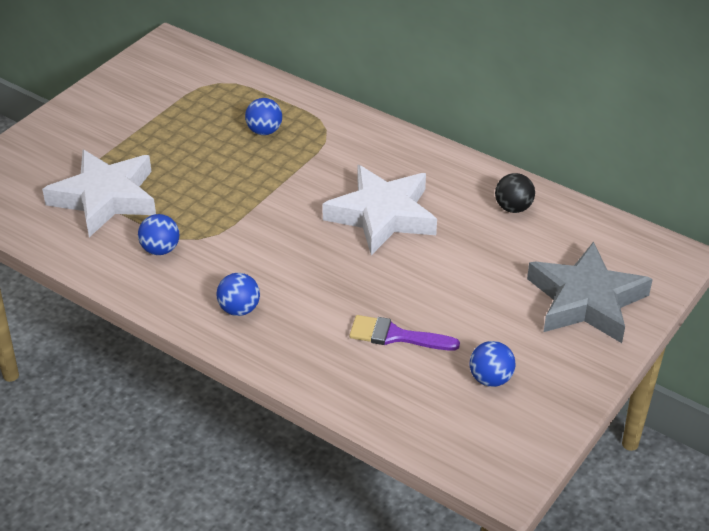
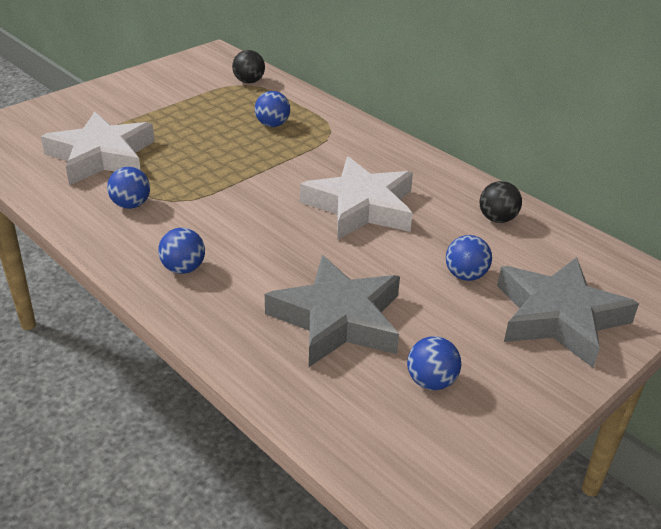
camera: 10 degrees right, 5 degrees down
(219, 78) = (249, 81): none -> black ball
(395, 336) = (337, 319): purple brush -> grey star
(497, 273) = (465, 275): none -> blue ball

